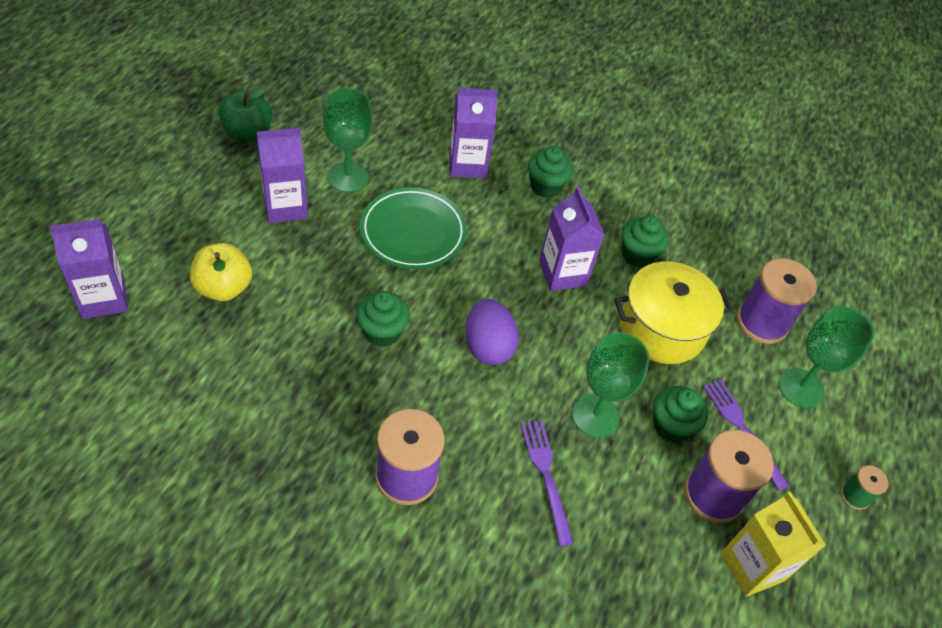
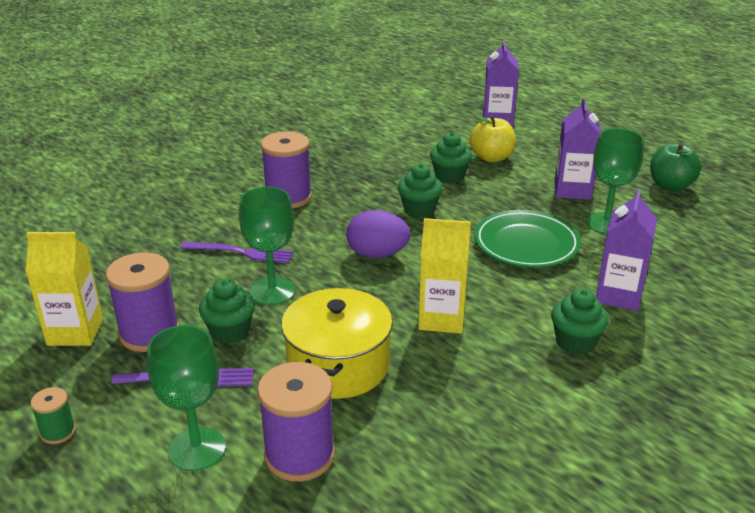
camera: 120 degrees right, 20 degrees down
(562, 273) = (442, 318): purple carton -> yellow carton
(638, 255) = (446, 383): green cupcake -> green cupcake (449, 176)

